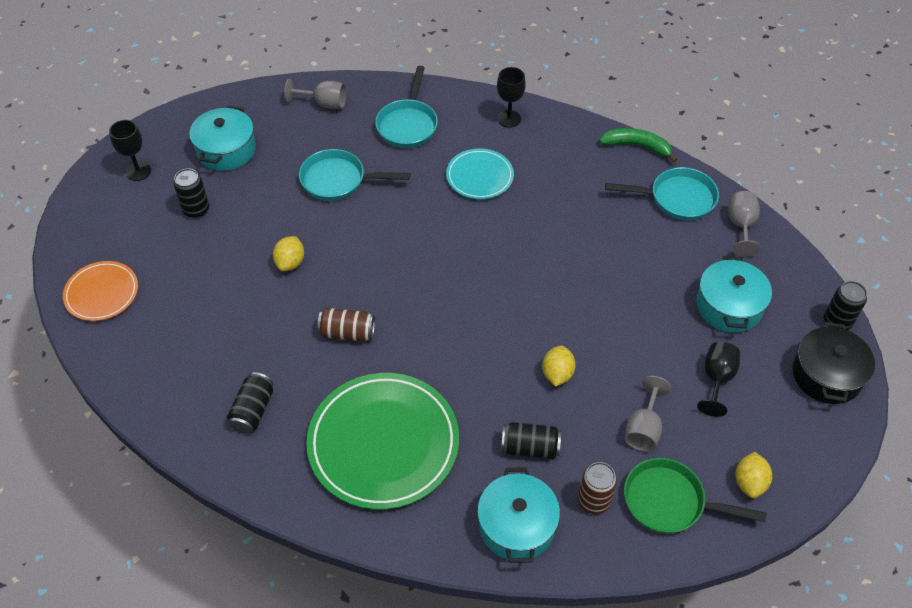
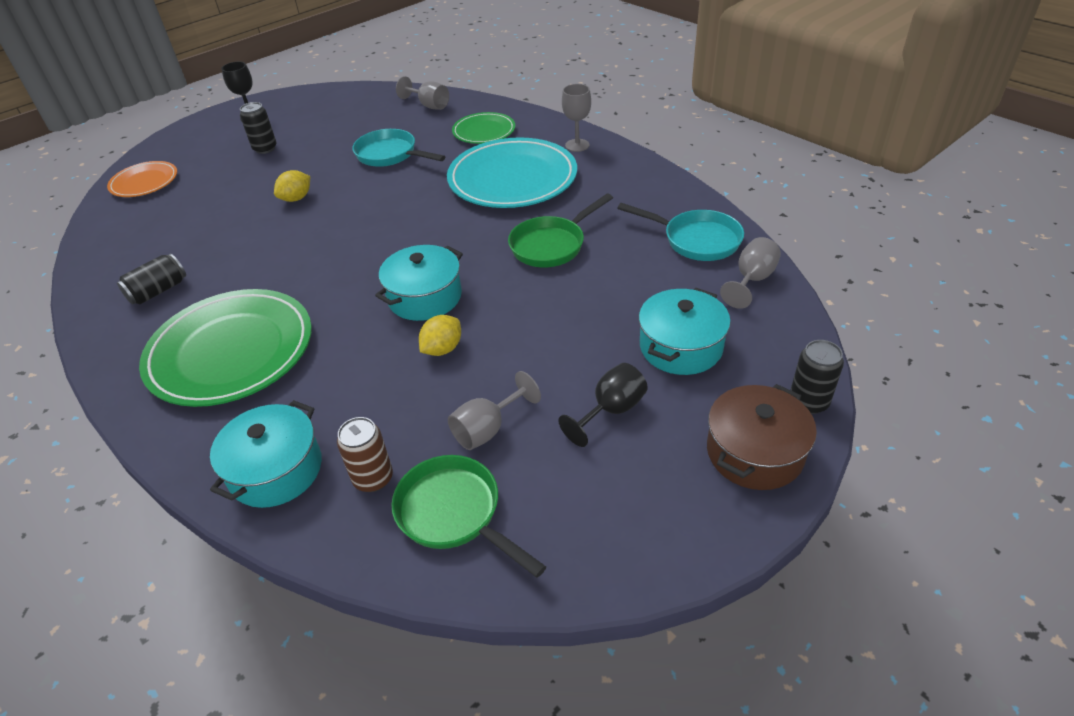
camera: 30 degrees right, 10 degrees down
(226, 150) = (326, 118): turquoise pot -> turquoise pot (425, 297)
(347, 333) = (289, 259): brown can -> none
(408, 124) = (484, 131): turquoise pan -> green plate
(479, 176) = (512, 179): turquoise plate -> turquoise plate, size x1.86
(509, 119) = (577, 145): black goblet -> grey goblet
(530, 447) = (356, 403): black can -> none
(567, 241) = (551, 245): none -> green pan
(637, 146) = (687, 190): green banana -> none
(749, 482) = (565, 531): yellow lemon -> none
(826, 375) = (754, 452): black pot -> brown pot

